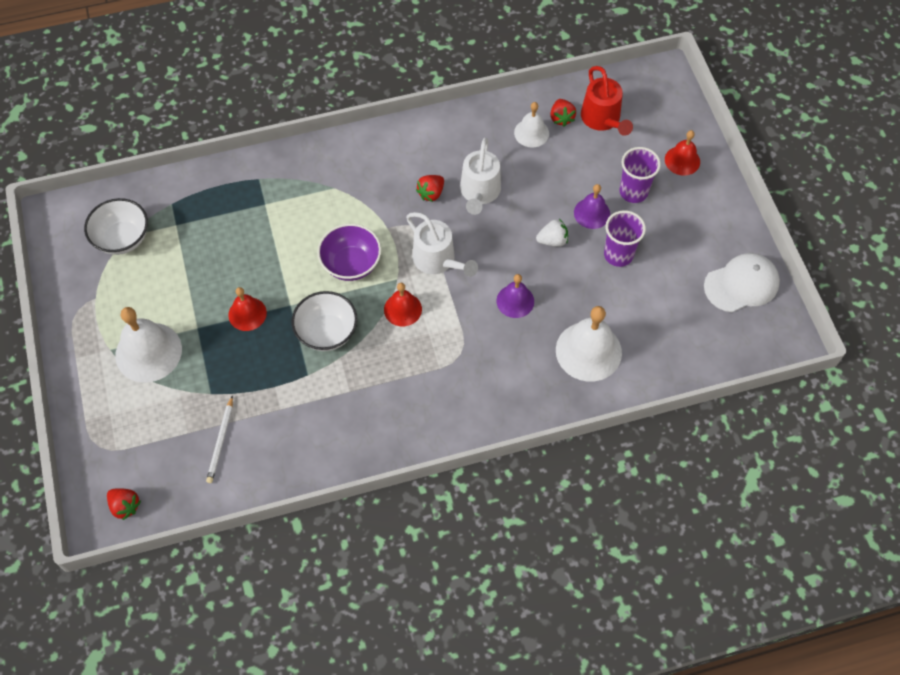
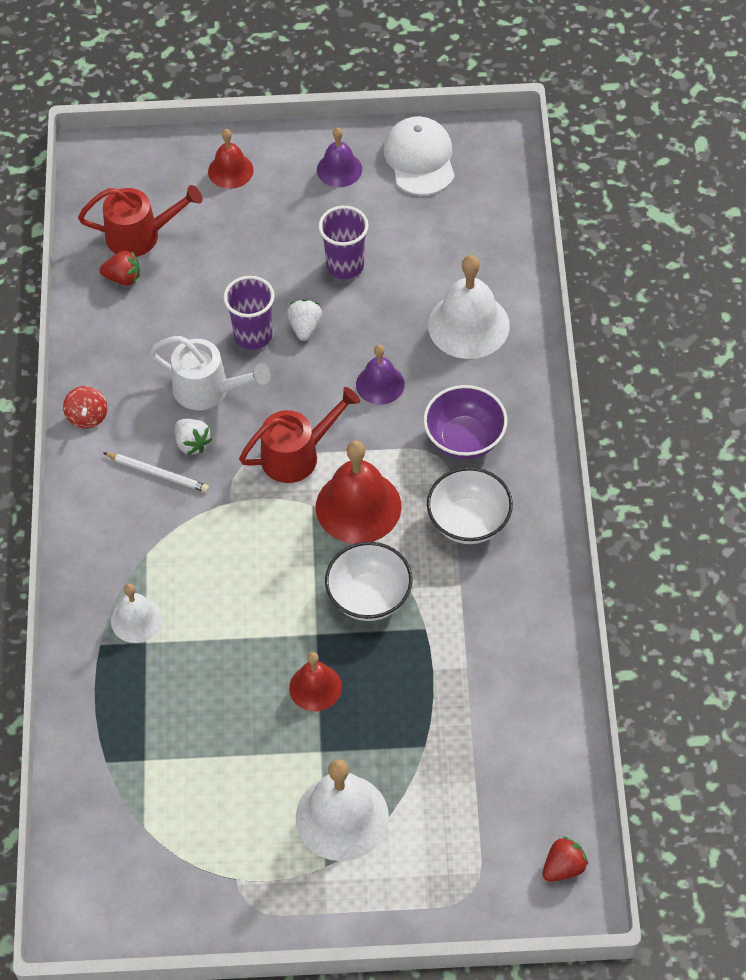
camera: 75 degrees left, 5 degrees down
(122, 239) = (146, 833): white bowl -> white bowl (469, 522)
(221, 441) = (496, 742): white pencil -> white pencil (158, 473)
(351, 264) = (274, 553): purple bowl -> purple bowl (464, 439)
(402, 309) = (358, 506): red bell -> red bell, size x1.71
(431, 193) = (192, 443): red strawberry -> white strawberry
(437, 126) = (87, 416): none -> red spinning top
(438, 260) = (297, 454): white watering can -> red watering can
(531, 133) = (134, 315): white bell -> white bell (136, 619)
(592, 213) = (277, 278): purple bell -> purple bell (339, 169)
(633, 192) = (260, 229): purple cup -> purple cup (253, 335)

